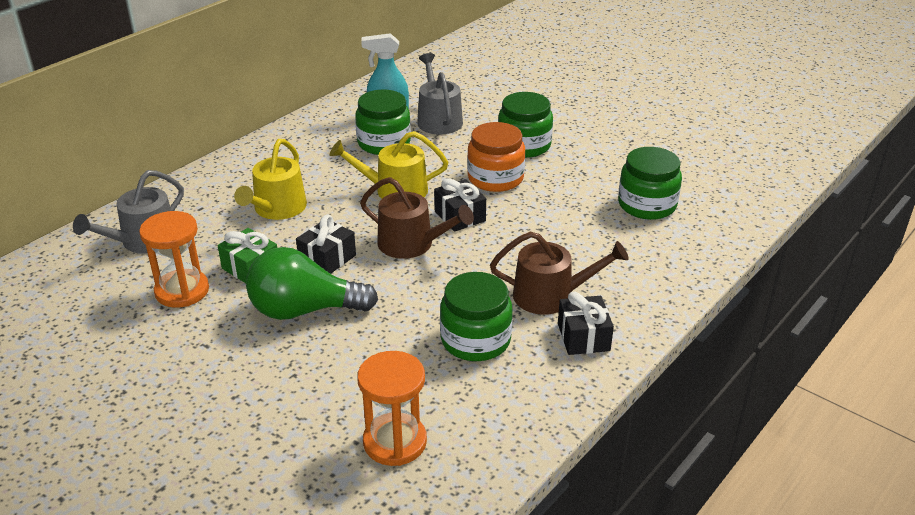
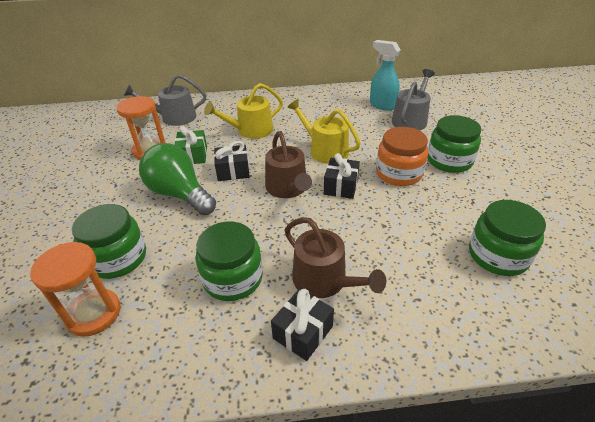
camera: 45 degrees right, 5 degrees up
(384, 143) = (357, 120): green jar -> green jar (118, 258)

